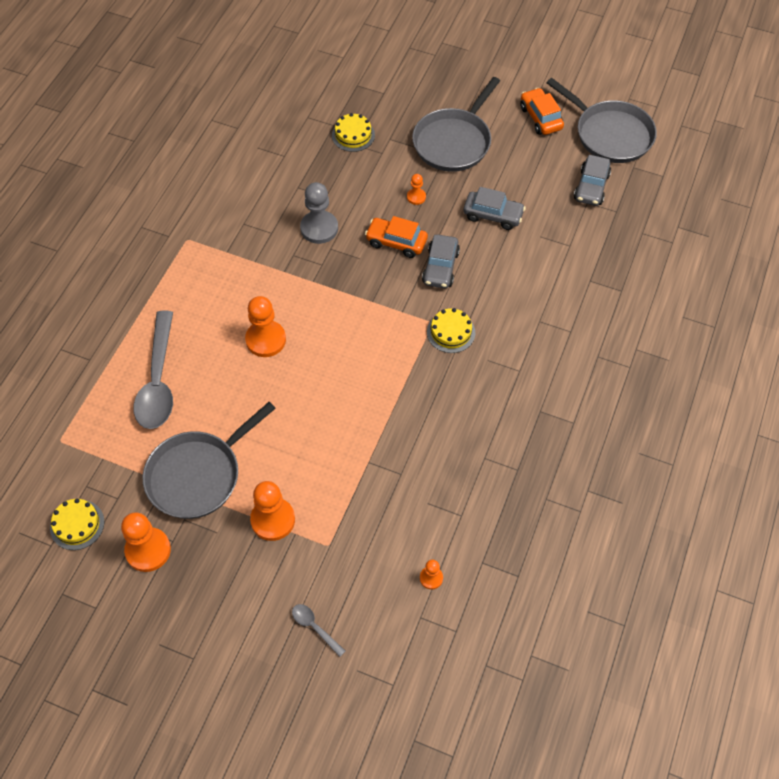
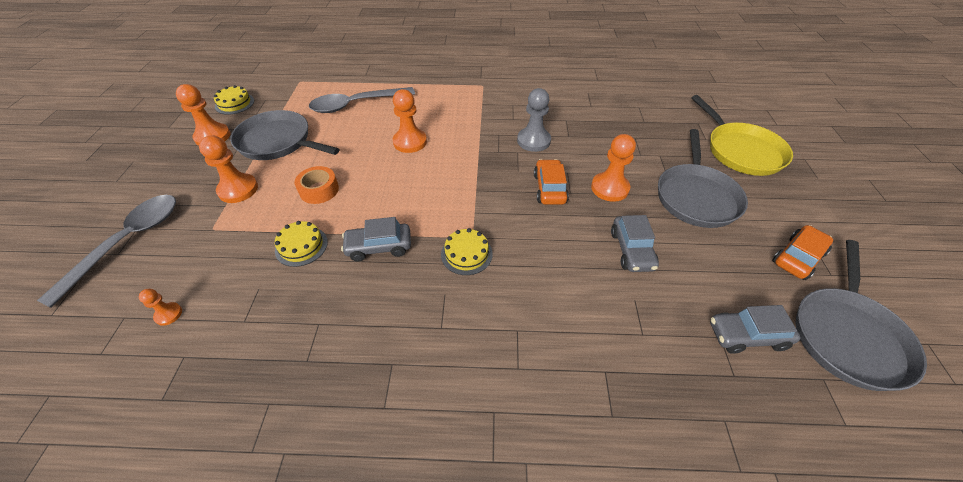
camera: 70 degrees right, 10 degrees down
(310, 440) = (319, 190): none -> orange tape
(314, 627) = (128, 242): grey spoon -> grey spoon, size x2.31
(353, 135) = (643, 134): yellow cake -> yellow cake (301, 246)
(412, 78) = (741, 151): none -> yellow pan
(416, 197) = (609, 188): orange pawn -> orange pawn, size x1.94
(440, 267) = (540, 226): grey car -> grey car (379, 247)
(454, 142) = (696, 197): grey pan -> grey pan turned 90 degrees counterclockwise

